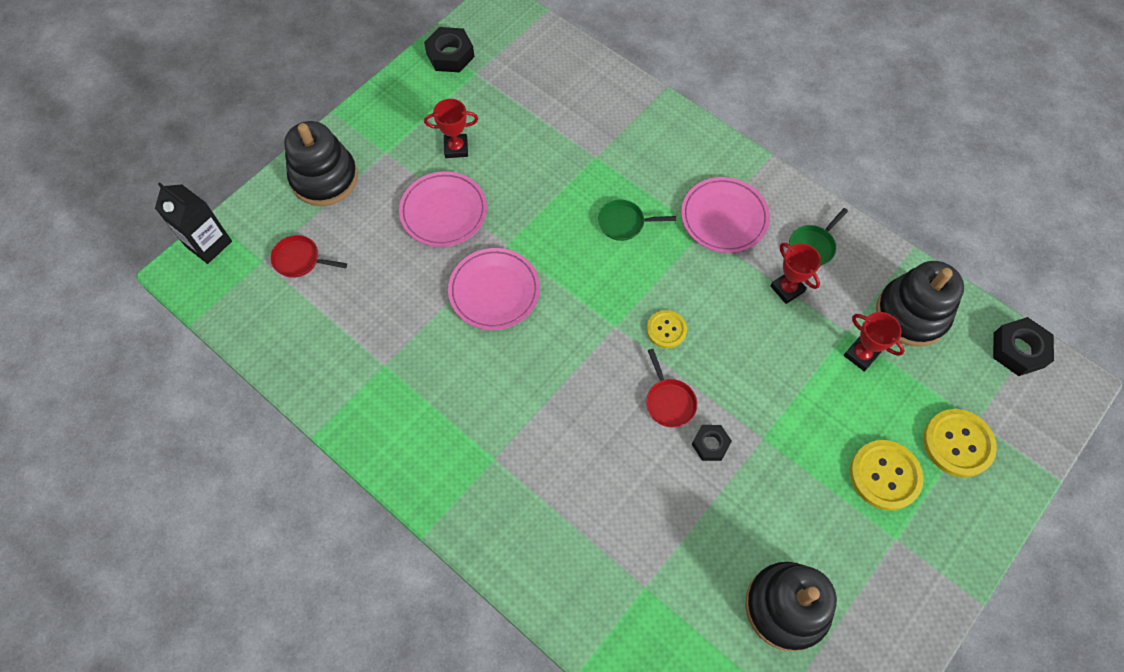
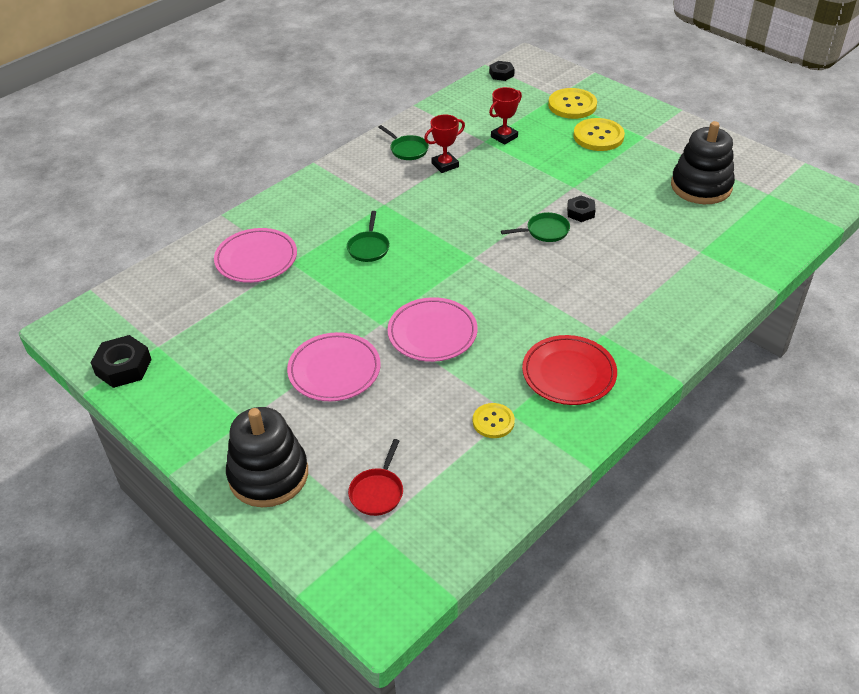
camera: 85 degrees left, 20 degrees down
(208, 244) = (342, 588): black carton -> none
(436, 421) = (569, 373): none -> red plate
(456, 148) = (255, 361): red trophy -> none
(666, 330) = (479, 229): yellow button -> yellow button (493, 421)
(669, 402) = (545, 231): red pan -> green pan
(724, 218) = (373, 191): pink plate -> pink plate (256, 259)
(911, 314) = (471, 112): black stacking toy -> none
(1018, 350) = (501, 74): black nut -> black nut, size x0.64

